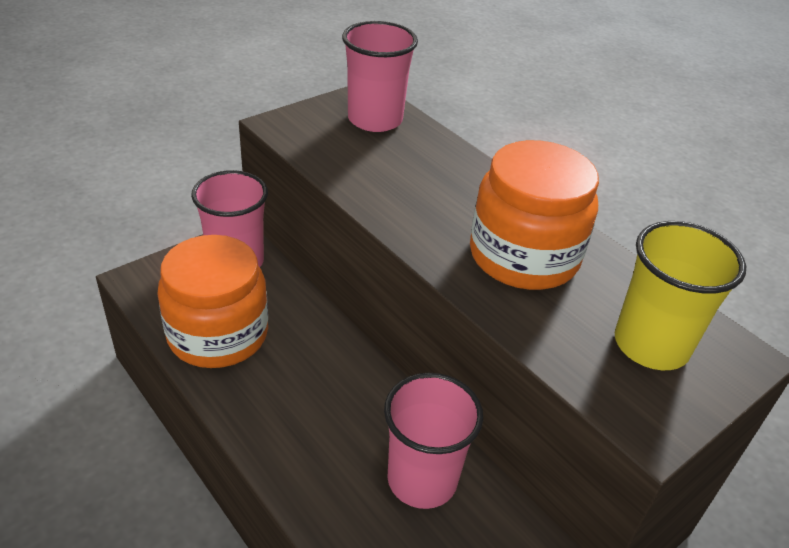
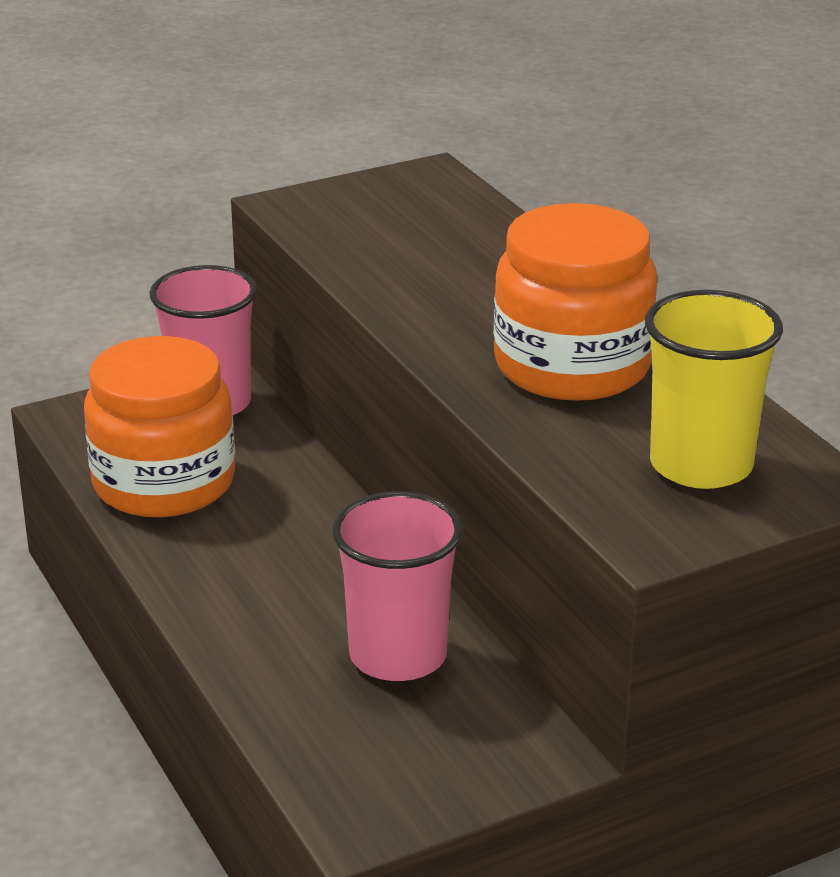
camera: 15 degrees right, 10 degrees down
(375, 119) = (428, 203): pink cup -> none

